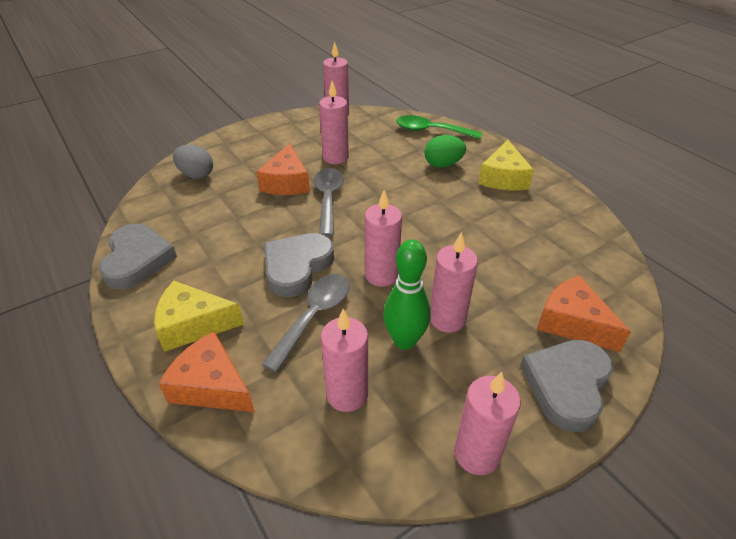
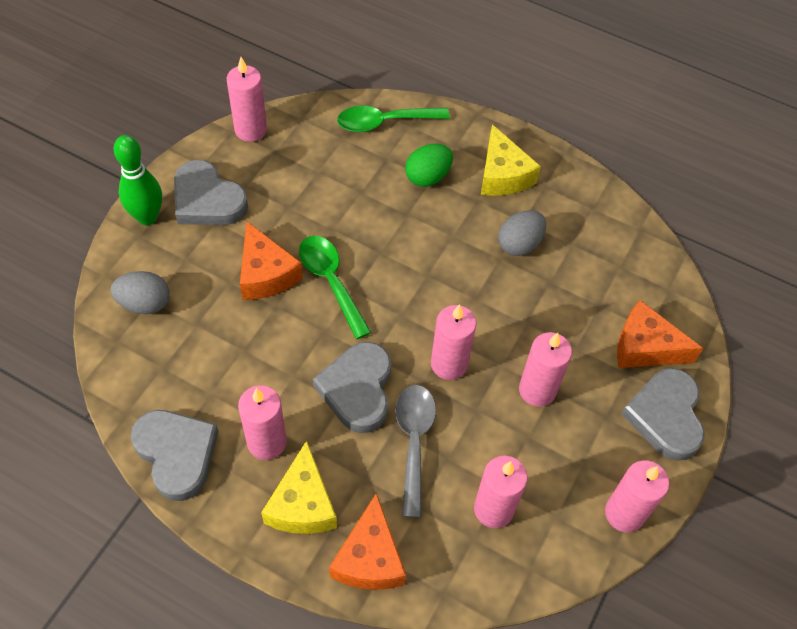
camera: 30 degrees left, 15 degrees up
(193, 325) = (302, 504): yellow cheese -> yellow cheese turned 60 degrees counterclockwise
(212, 386) = (369, 558): orange cheese -> orange cheese turned 90 degrees counterclockwise
(281, 138) = (207, 200): none -> grey heart
(328, 199) = (330, 281): grey spoon -> green spoon
(335, 157) = (297, 210): pink candle -> pink candle (267, 442)
(404, 341) = (512, 431): green bowling pin -> green bowling pin (147, 217)
(492, 220) = (519, 244): none -> grey egg

